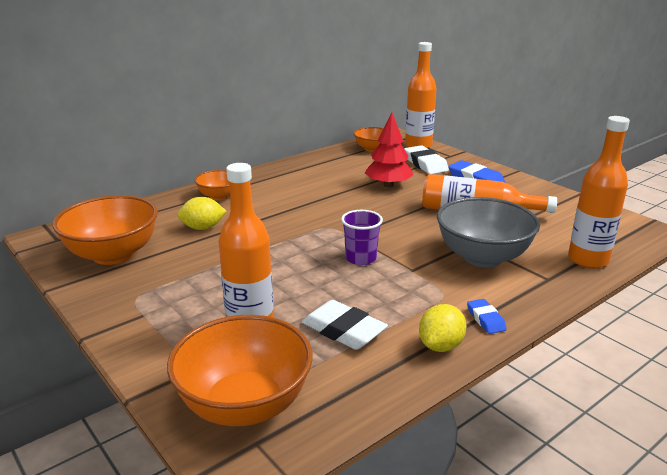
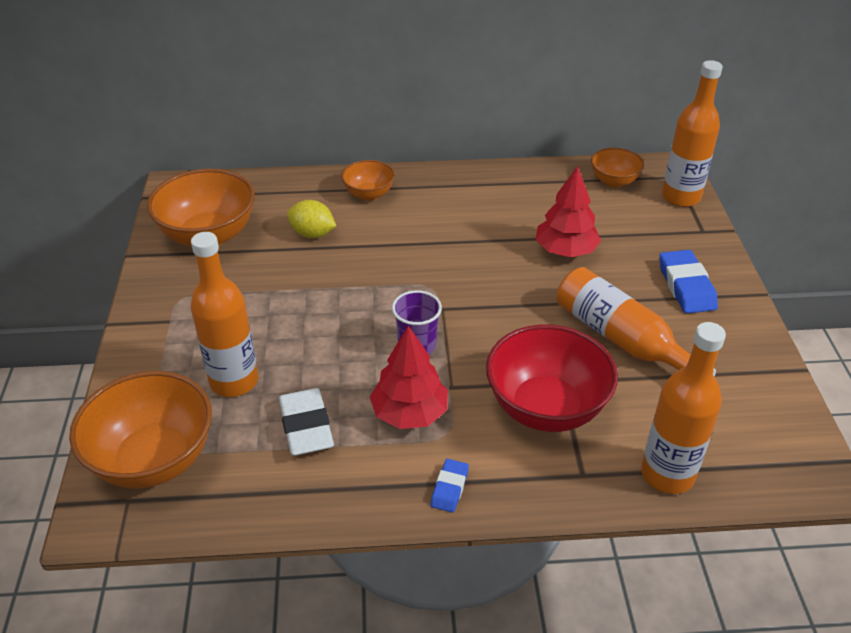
camera: 35 degrees right, 15 degrees up
(405, 293) = (409, 413): none -> red tree
(425, 164) = (652, 233): white eraser -> none
(441, 346) = (370, 493): yellow lemon -> none
(482, 257) = (546, 408): grey bowl -> red bowl

